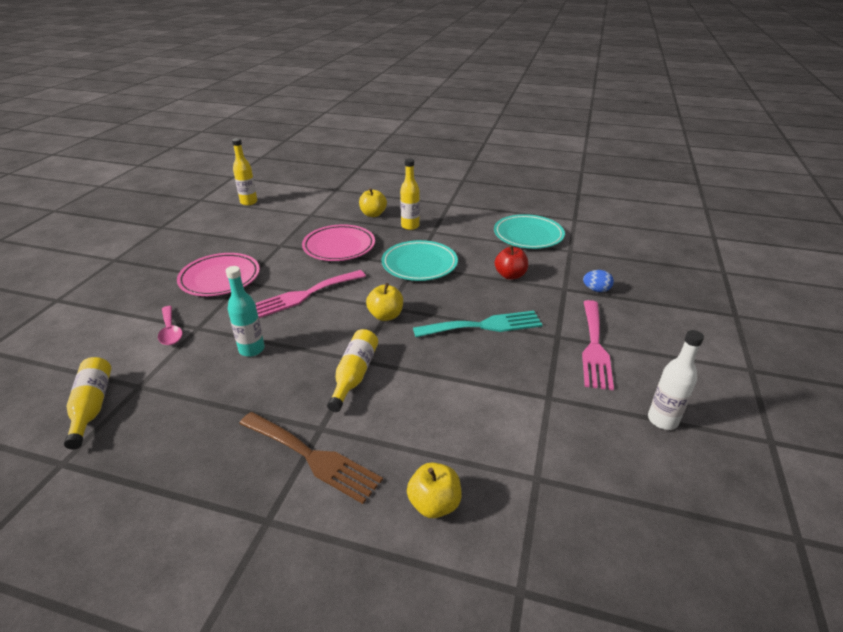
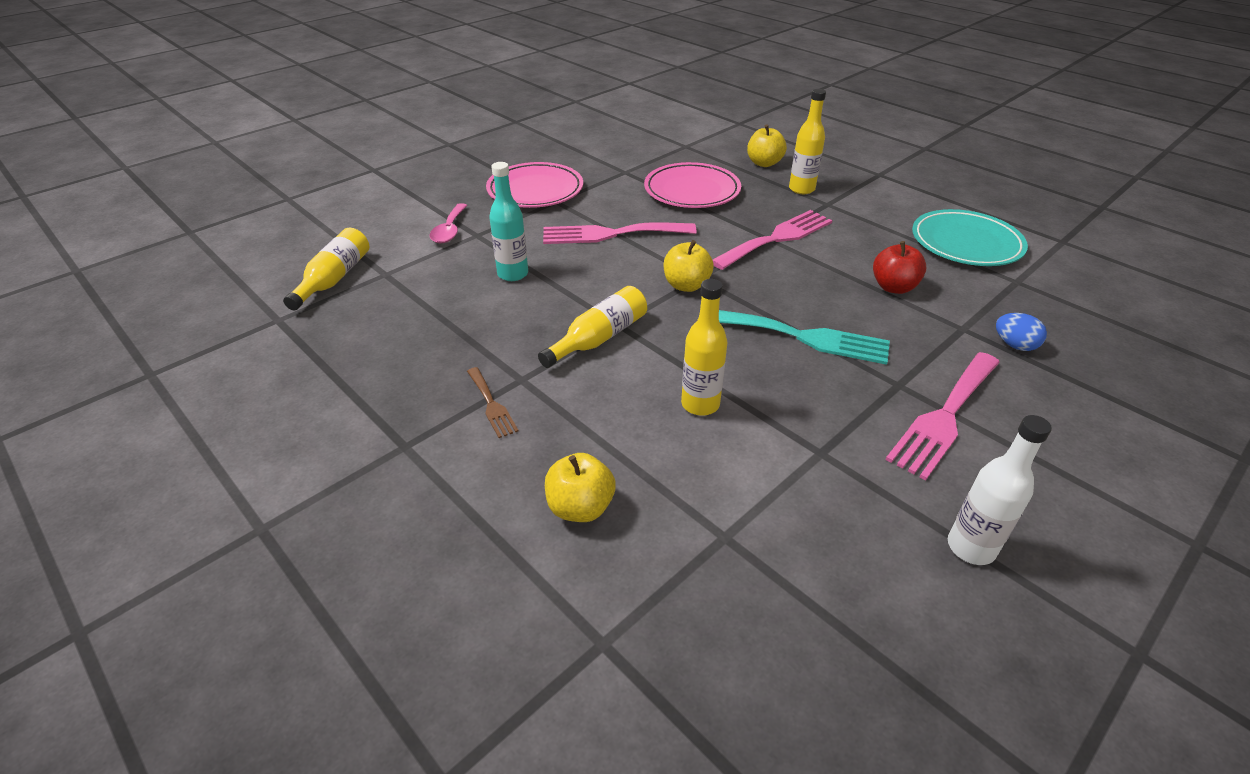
camera: 30 degrees right, 5 degrees up
(249, 202) = (626, 115): yellow bottle -> yellow bottle (700, 404)
(312, 457) = (491, 405): brown fork -> brown fork, size x0.52
(419, 264) = (777, 238): turquoise plate -> pink fork

